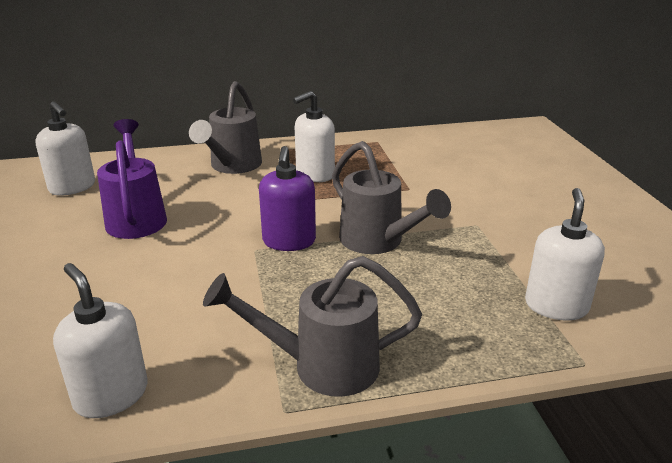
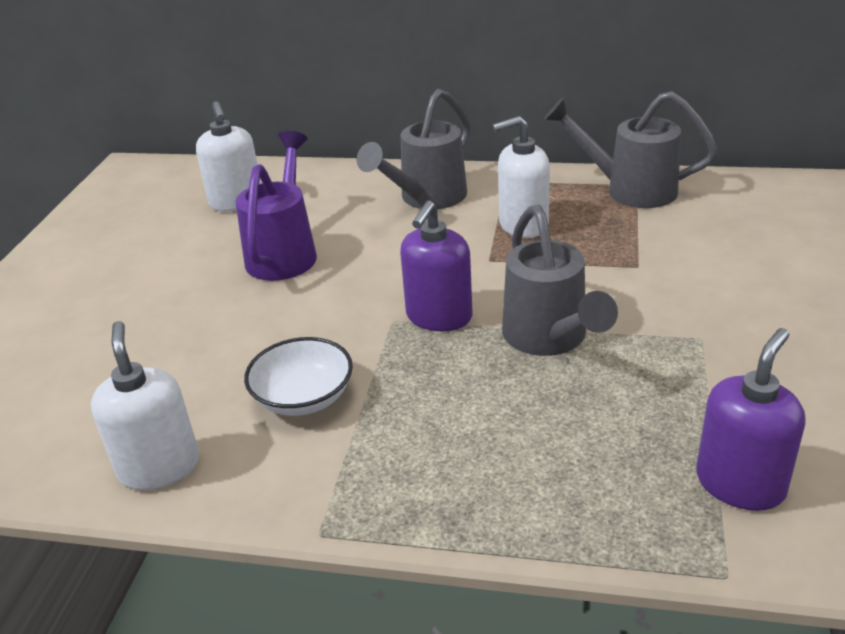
camera: 25 degrees right, 5 degrees up
(213, 316) = (303, 397): none -> white bowl
(321, 366) = (388, 490): grey watering can -> grey watering can (629, 190)
(556, 306) = (740, 483): white soap dispenser -> purple soap dispenser

